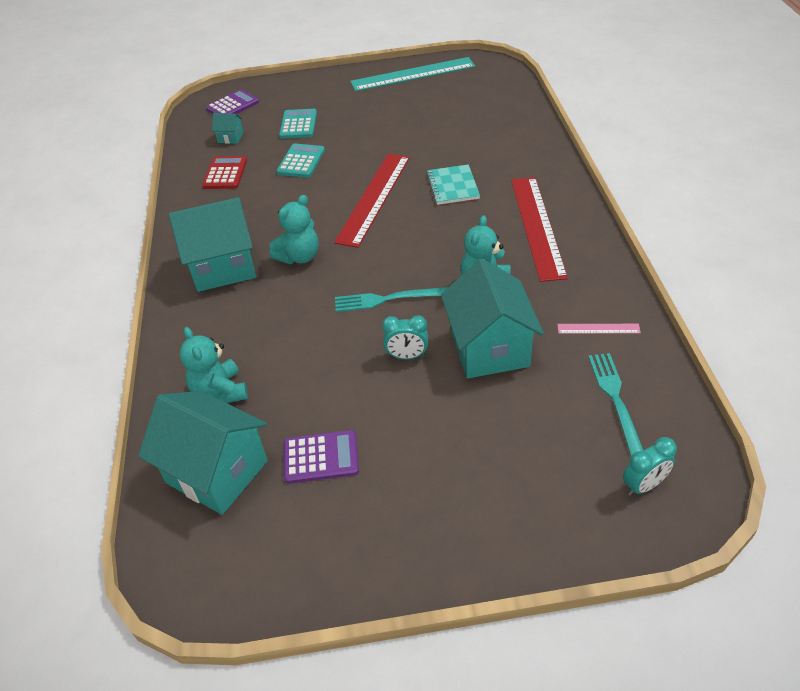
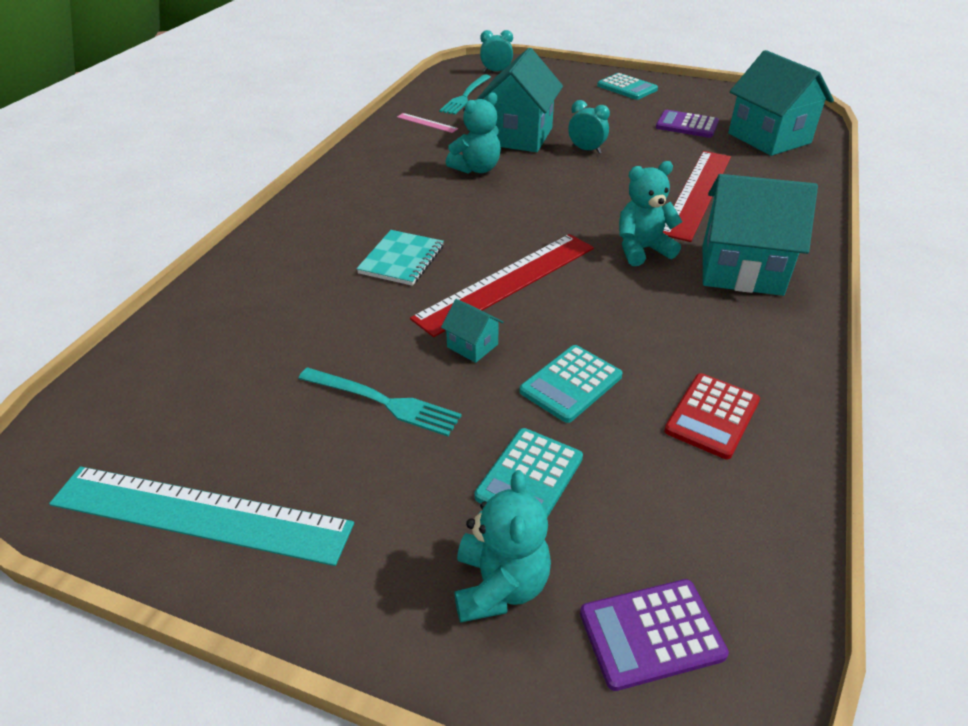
camera: 155 degrees left, 5 degrees down
(220, 392) = (760, 174): turquoise teddy bear -> turquoise teddy bear (500, 585)
(230, 137) = (682, 509): turquoise house -> turquoise house (472, 346)
(387, 299) = (573, 186): turquoise fork -> turquoise fork (383, 402)
(438, 527) = (627, 88): none -> turquoise calculator
(537, 226) = (372, 192): red ruler -> red ruler (696, 193)

